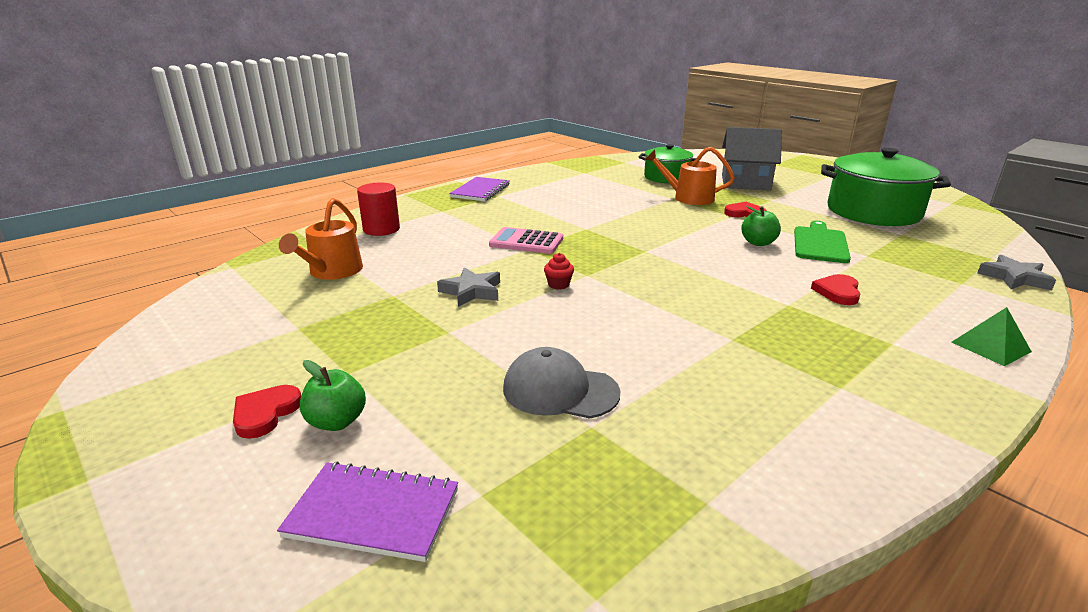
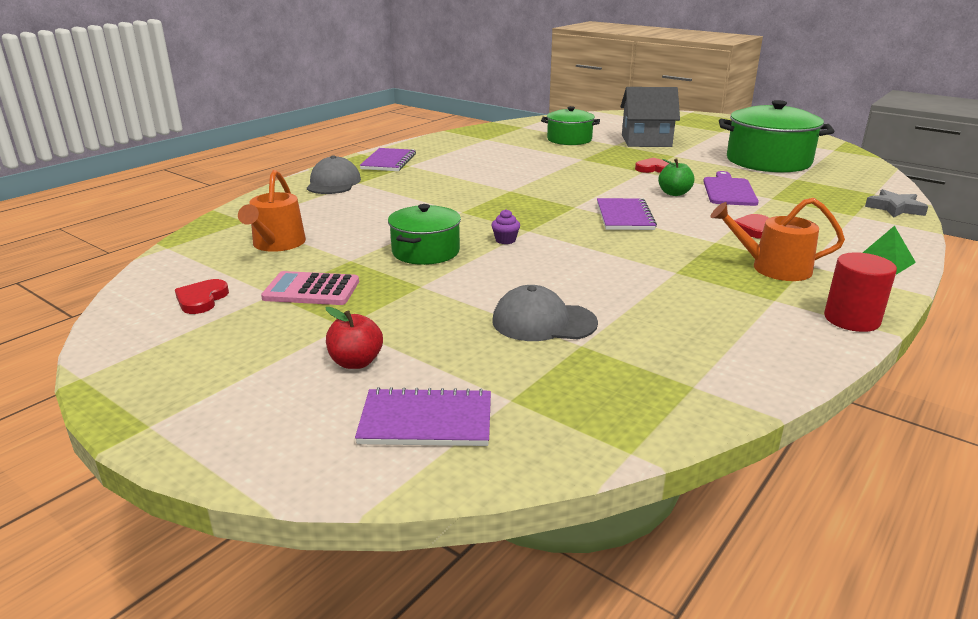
camera: 10 degrees left, 0 degrees up
(265, 413) = (285, 362): red heart -> red heart (201, 299)
(337, 421) = (356, 362): green apple -> red apple
(381, 229) = (305, 203): red cylinder -> red cylinder (851, 319)
(418, 210) = (333, 183): none -> grey cap
(471, 291) = (425, 251): grey star -> green pot
(526, 242) = (458, 206): pink calculator -> pink calculator (311, 290)
(558, 284) = (505, 240): red cupcake -> purple cupcake
(688, 198) = (597, 157): orange watering can -> orange watering can (773, 268)
(695, 266) = (624, 216): none -> purple notebook
(820, 243) = (729, 191): green cutting board -> purple cutting board

